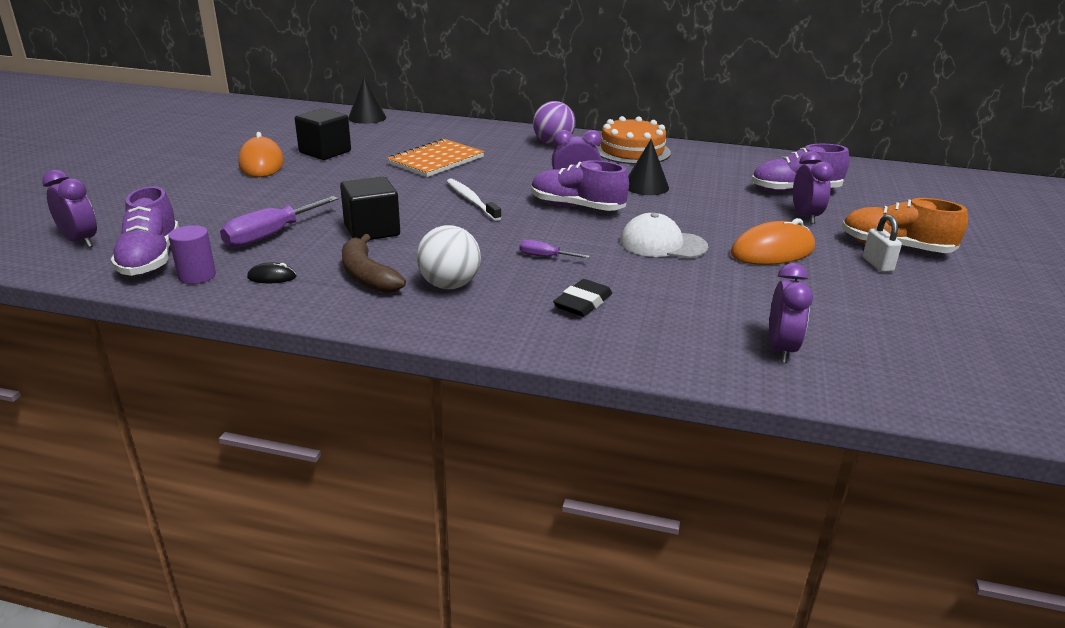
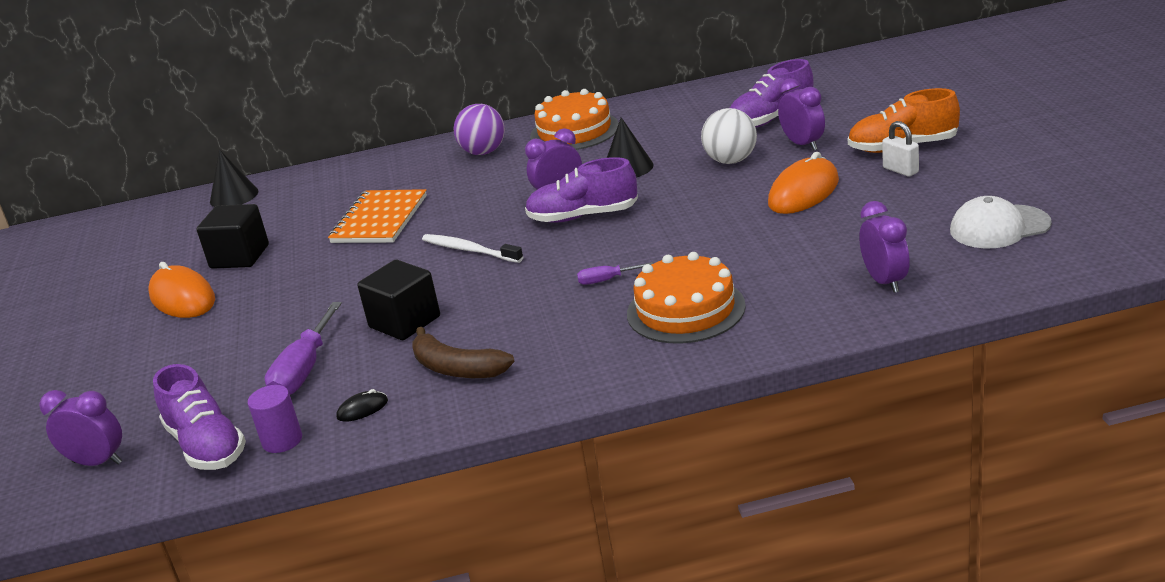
camera: 20 degrees left, 0 degrees up
(449, 285) = (547, 344): white ball -> white ball (731, 161)
(583, 303) = (685, 310): black eraser -> orange cake
(662, 244) = (701, 223): white cap -> white cap (999, 227)

